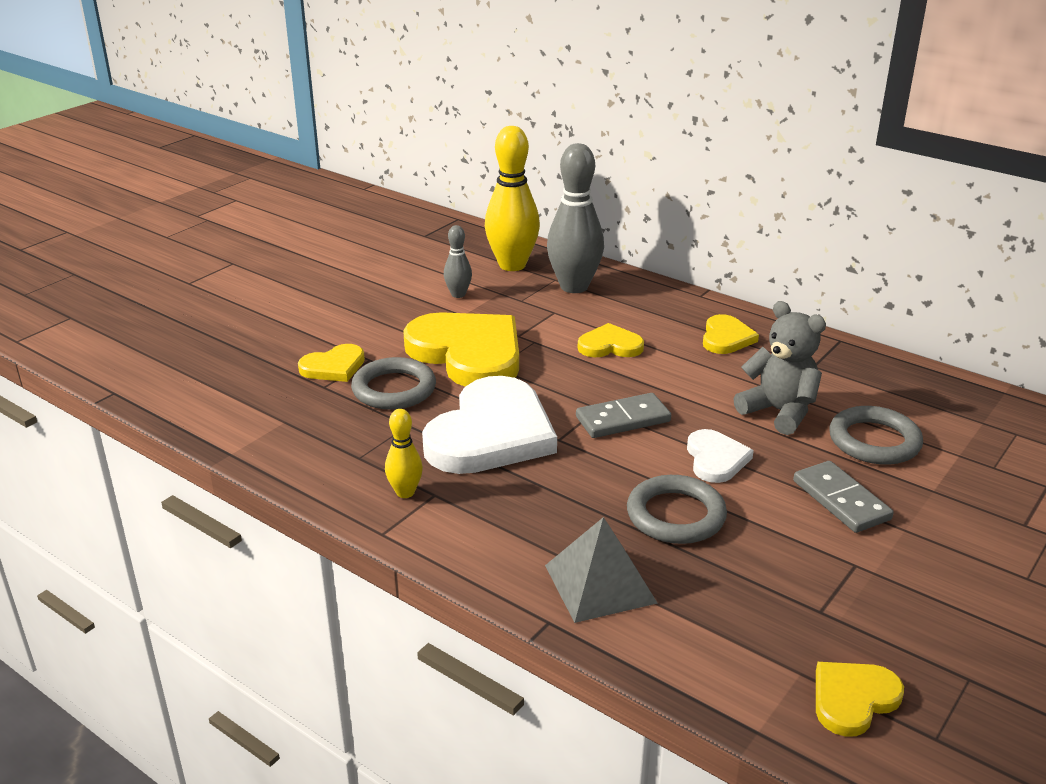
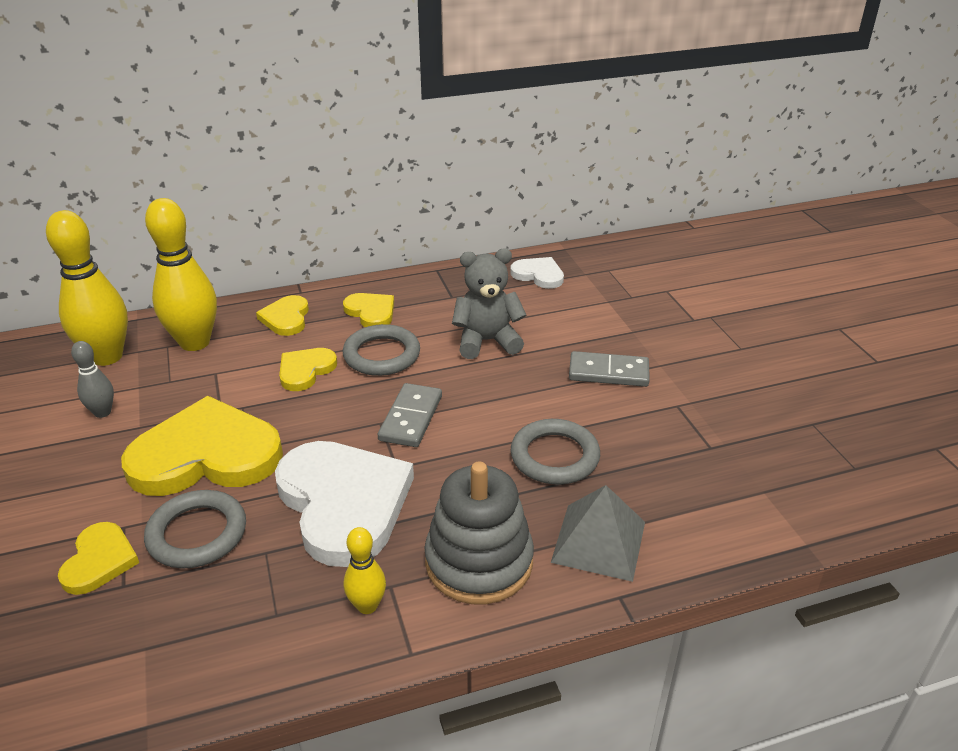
camera: 55 degrees left, 5 degrees up
(504, 526) = (479, 562): none -> grey stacking toy
(574, 287) = (195, 342): grey bowling pin -> yellow bowling pin
(715, 459) = (509, 400): white heart -> white heart (538, 275)
(853, 699) = (802, 482): yellow heart -> yellow heart (286, 318)
(874, 441) = (561, 323): grey ring -> grey ring (381, 355)

